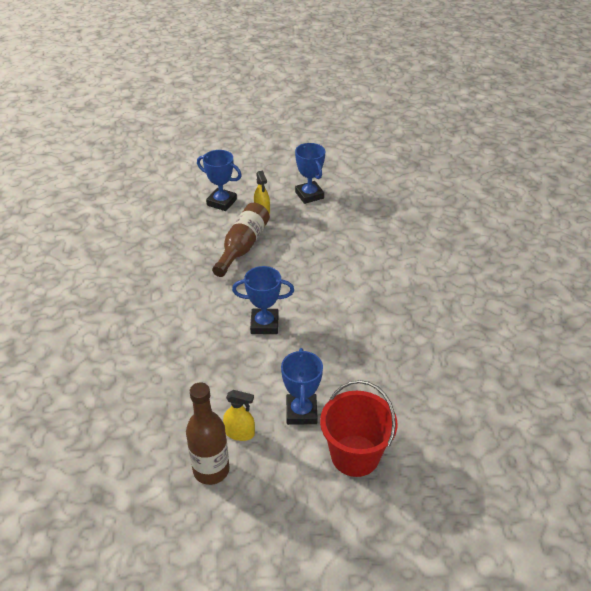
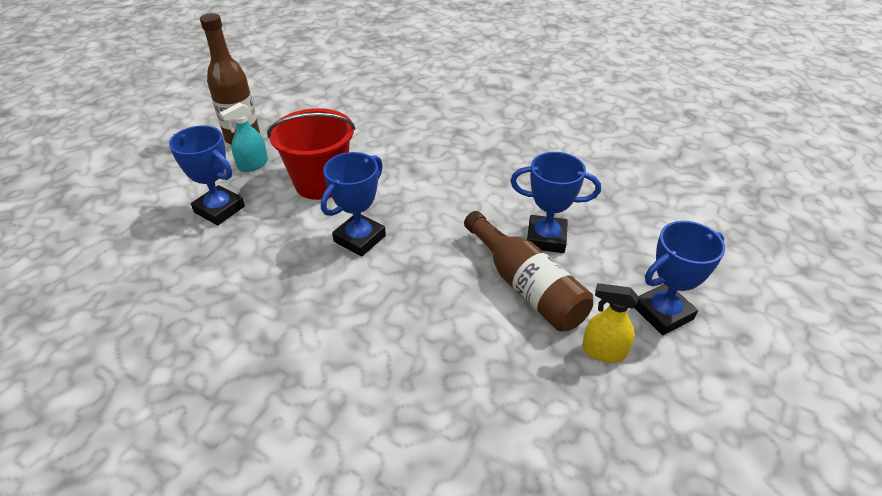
camera: 125 degrees right, 0 degrees up
(240, 433) = (253, 164): yellow spray bottle -> turquoise spray bottle
(309, 195) = (618, 454): blue trophy -> blue trophy (546, 238)
(355, 455) = (131, 219): red bucket -> red bucket (321, 183)

